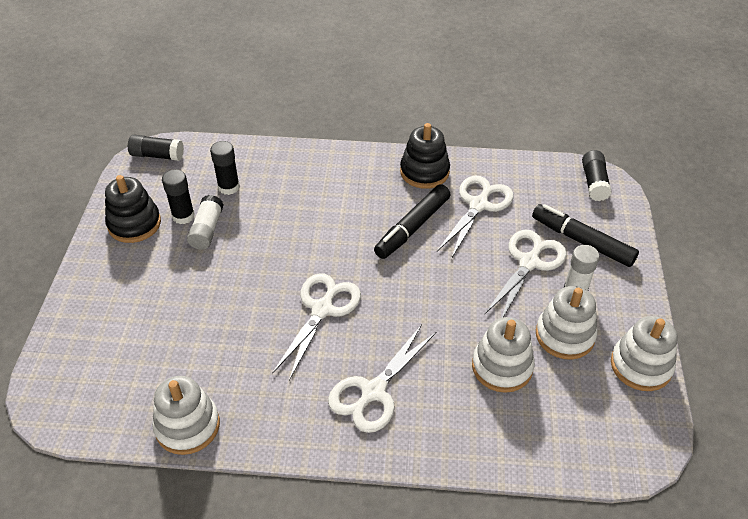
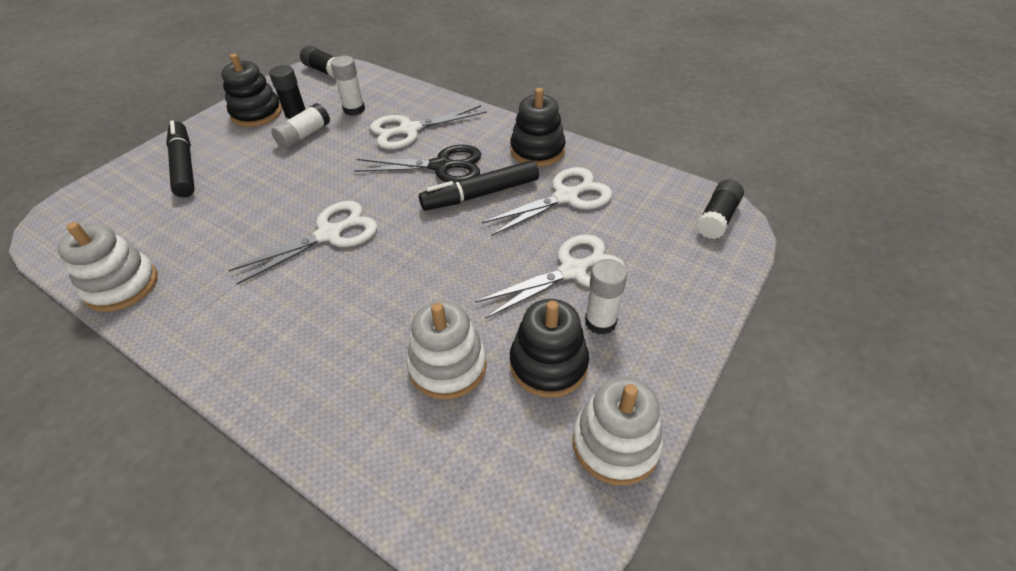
camera: 30 degrees right, 0 degrees up
(229, 187) = (354, 109): black glue stick -> white glue stick
(359, 214) = (441, 166): none -> black scissors
(373, 391) = (299, 330): white scissors -> white scissors (410, 130)
(564, 335) = (548, 364): white stacking toy -> black stacking toy
(582, 241) = (653, 272): black marker -> black marker (184, 165)

